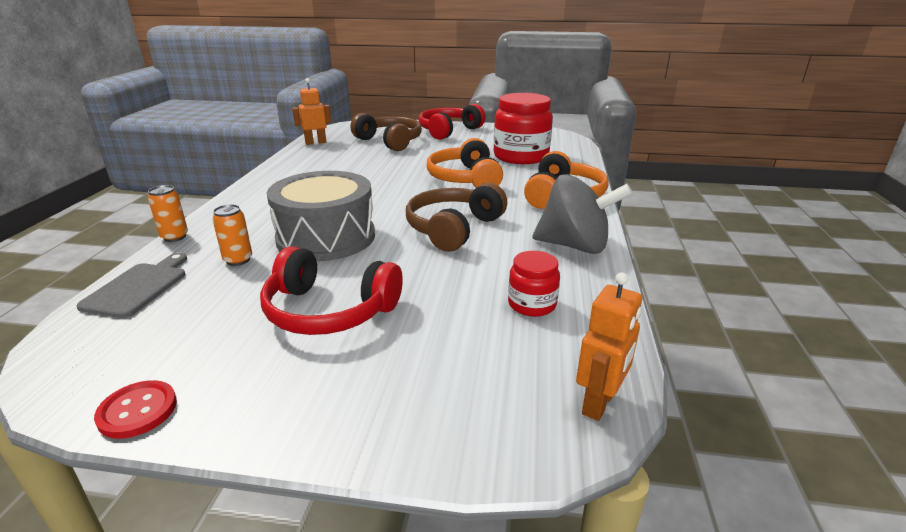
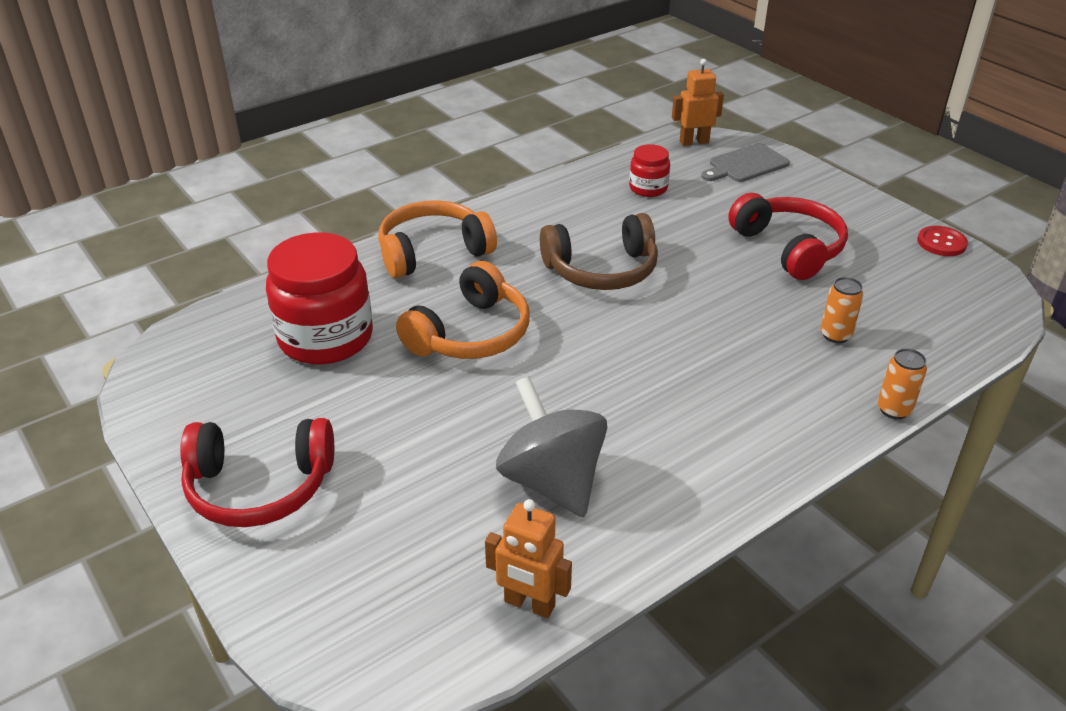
camera: 135 degrees left, 10 degrees up
(138, 287) = (940, 346): grey cutting board -> grey cutting board (746, 164)
(326, 237) = (731, 322): grey drum -> none
(390, 141) = (407, 510): brown headphones -> none
(574, 246) = (539, 205): grey spinning top -> grey spinning top (552, 481)

